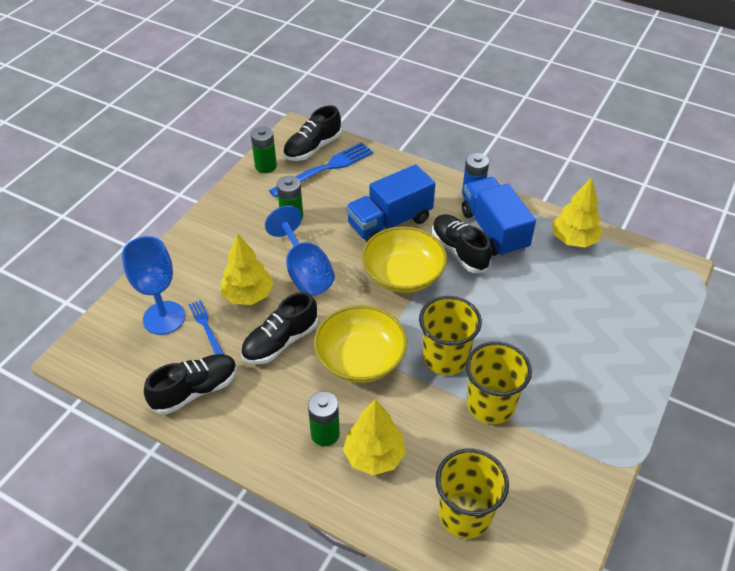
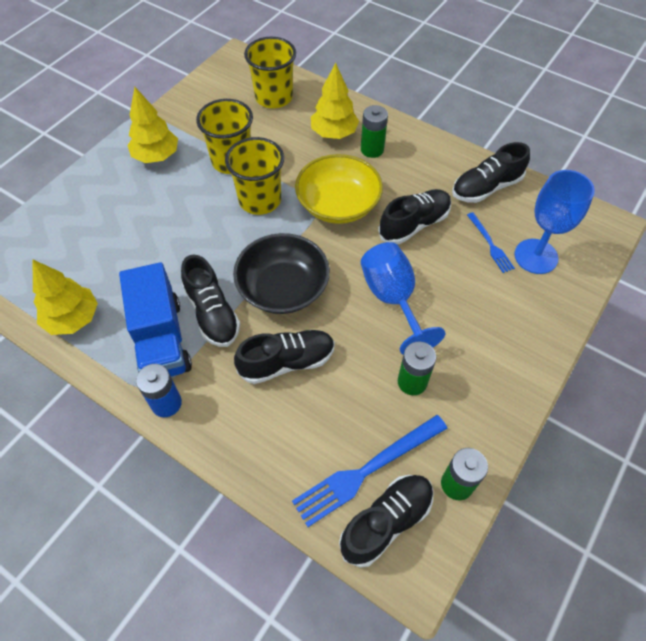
camera: 175 degrees left, 10 degrees up
(248, 295) = (453, 275): yellow tree -> yellow tree (156, 156)
(389, 222) = (287, 362): blue truck -> black shoe
(403, 274) = (283, 288): yellow bowl -> black bowl

